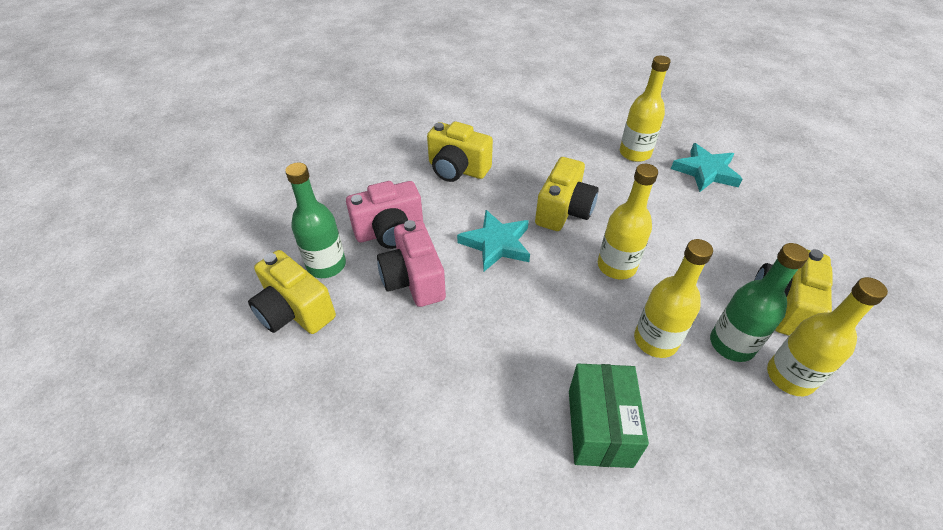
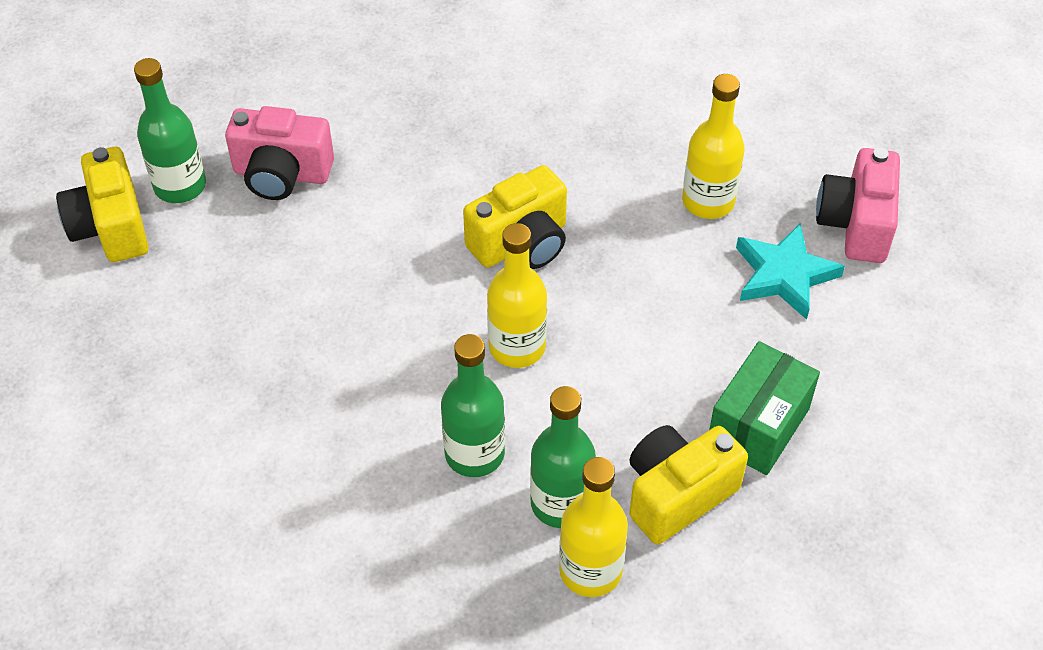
camera: 30 degrees right, 5 degrees up
(414, 279) = (263, 249): pink camera -> pink camera (856, 224)
(457, 169) = (435, 120): yellow camera -> none
(496, 244) = (395, 249): turquoise star -> none
(599, 427) = (324, 505): green box -> green box (758, 426)
(655, 340) = (474, 454): yellow bottle -> green bottle

